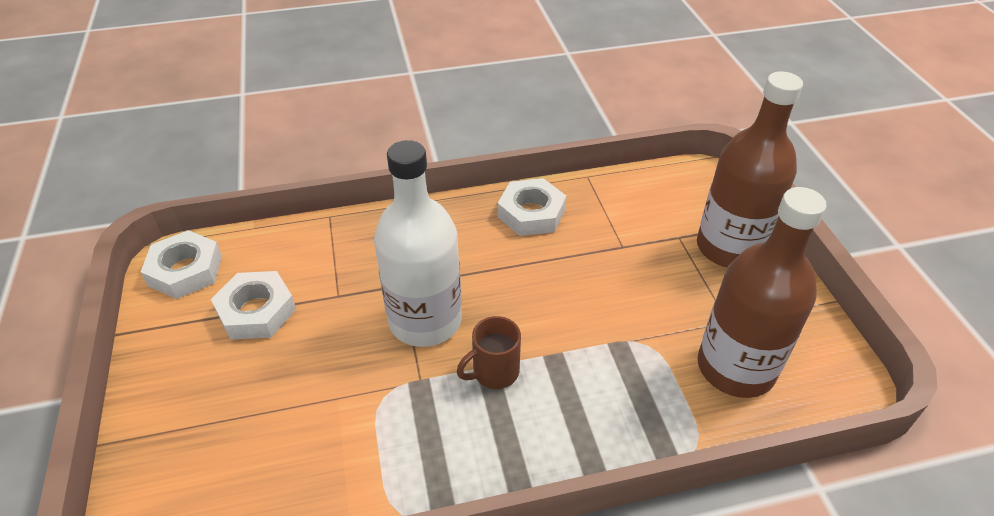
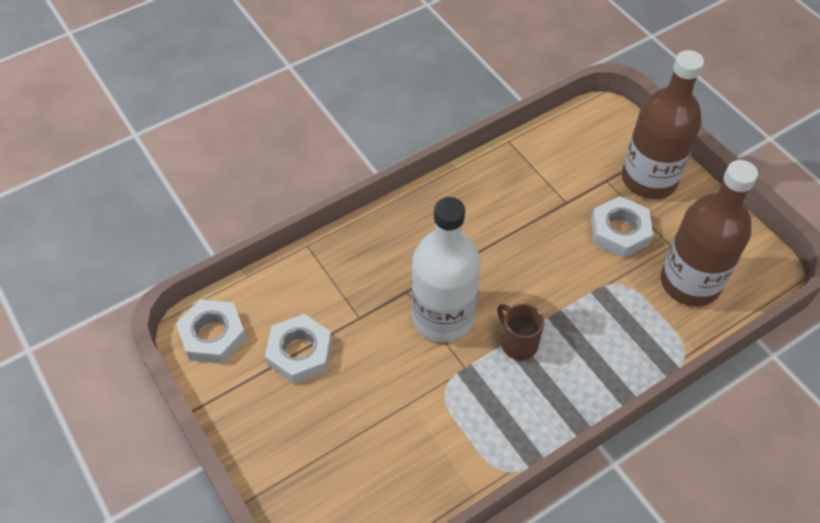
camera: 20 degrees left, 10 degrees up
(494, 372) = (518, 343): brown mug -> brown mug turned 105 degrees clockwise
(531, 213) = (479, 192): white nut -> white nut (620, 231)

